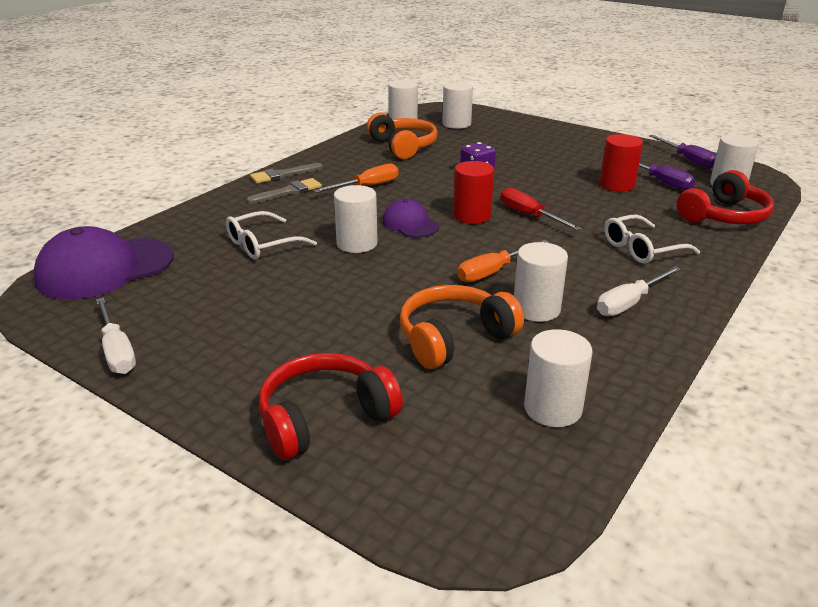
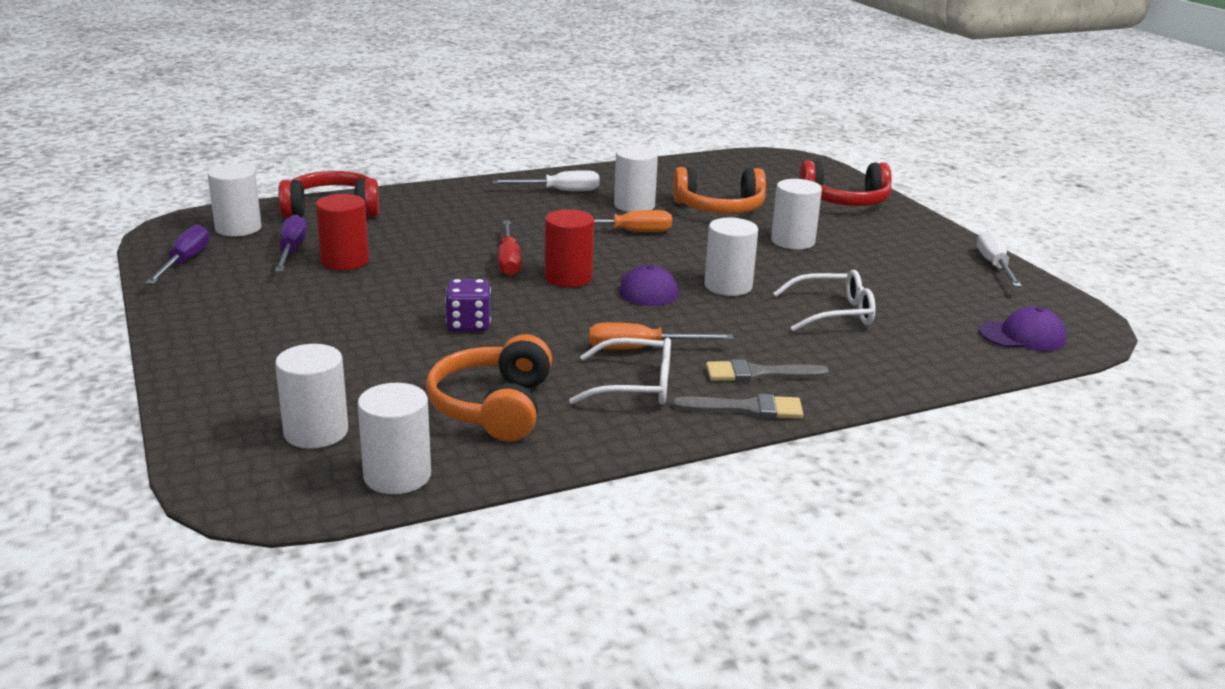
camera: 150 degrees left, 5 degrees down
(105, 268) = (1022, 336): purple cap -> purple cap, size x0.54
(552, 408) = (700, 173): white cylinder -> white cylinder (792, 241)
(642, 249) = (469, 212): white glasses -> white glasses (634, 386)

